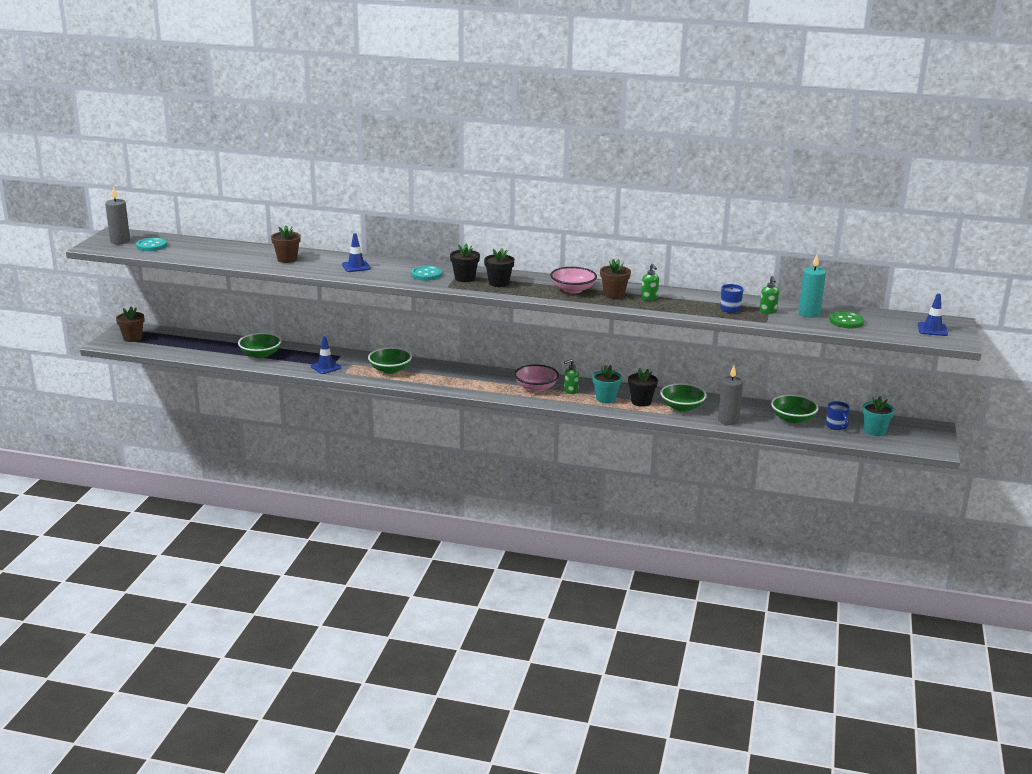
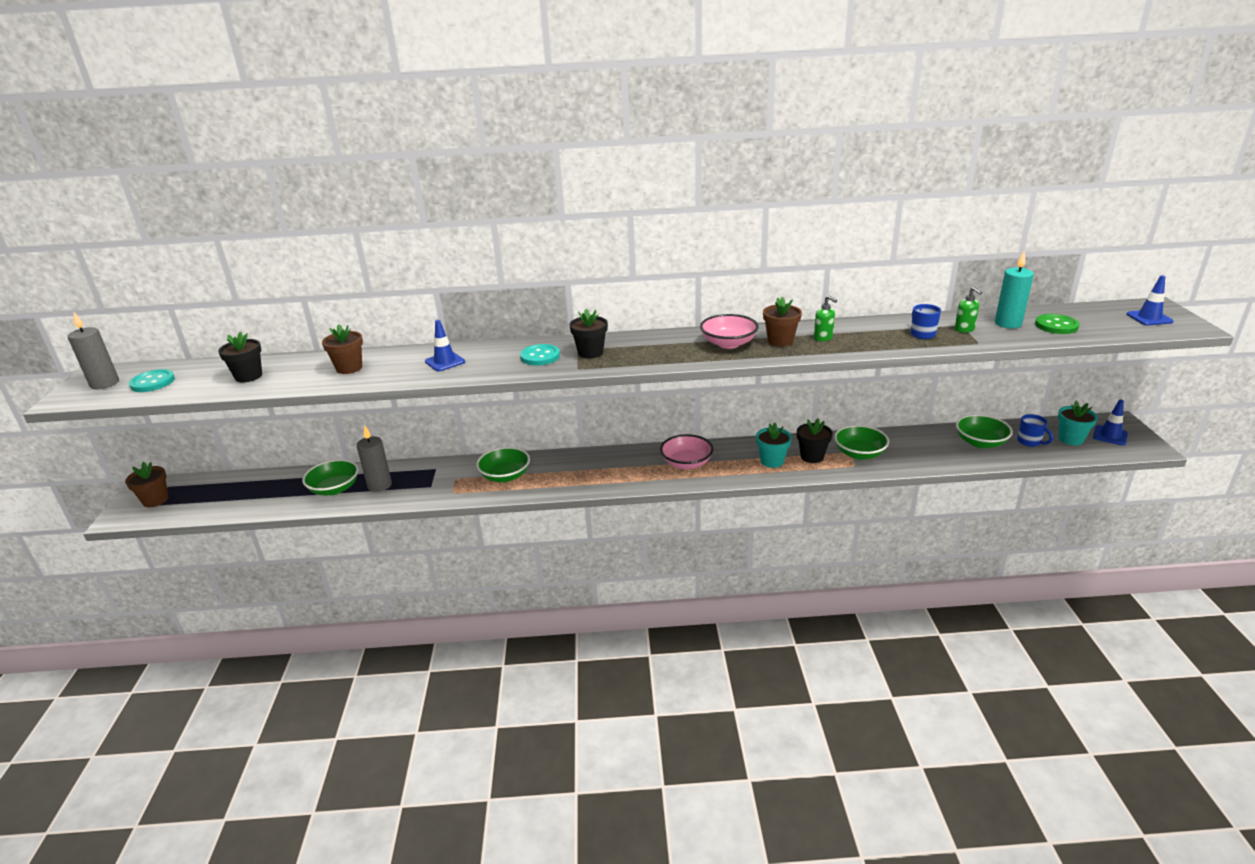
camera: 15 degrees left, 5 degrees up
(326, 367) = (425, 490): blue traffic cone -> blue traffic cone (1110, 435)
(499, 283) = (636, 351): black flower pot -> black flower pot (248, 376)
(570, 391) = (727, 459): green soap dispenser -> none
(728, 420) = (920, 460): grey candle -> grey candle (379, 485)

